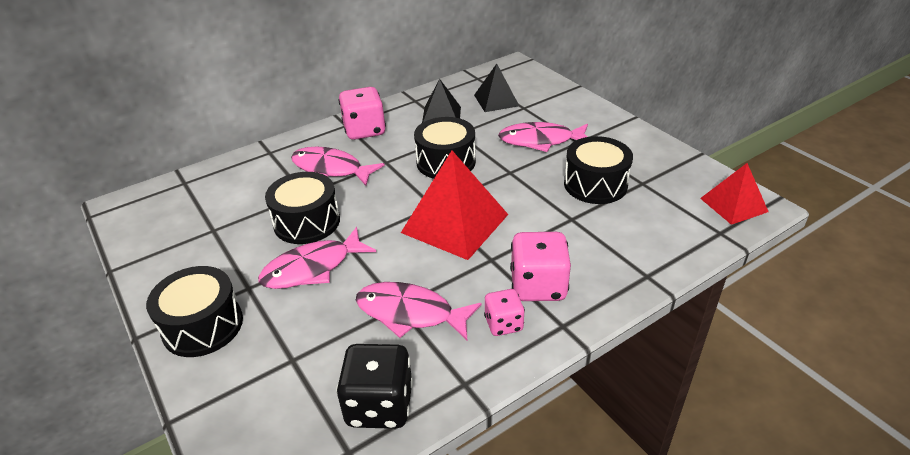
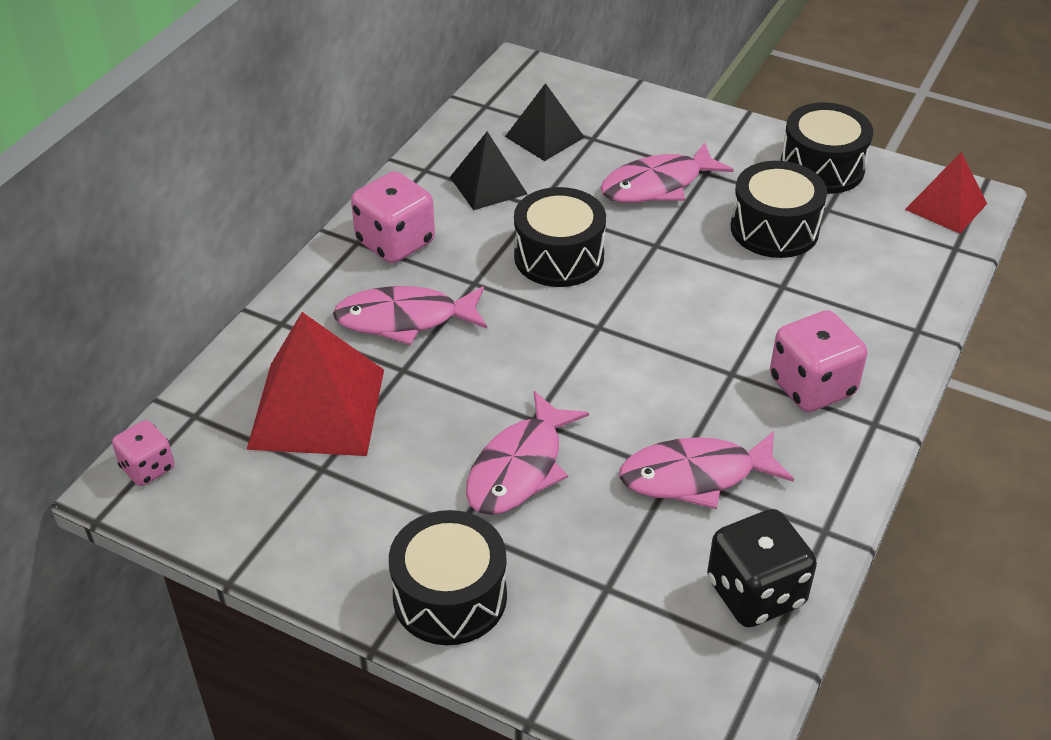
camera: 30 degrees left, 5 degrees up
(307, 222) = (448, 409): black drum -> black drum (822, 167)
(455, 223) = (647, 341): red pyramid -> red pyramid (317, 408)
(503, 324) = (810, 447): pink dice -> pink dice (147, 468)

